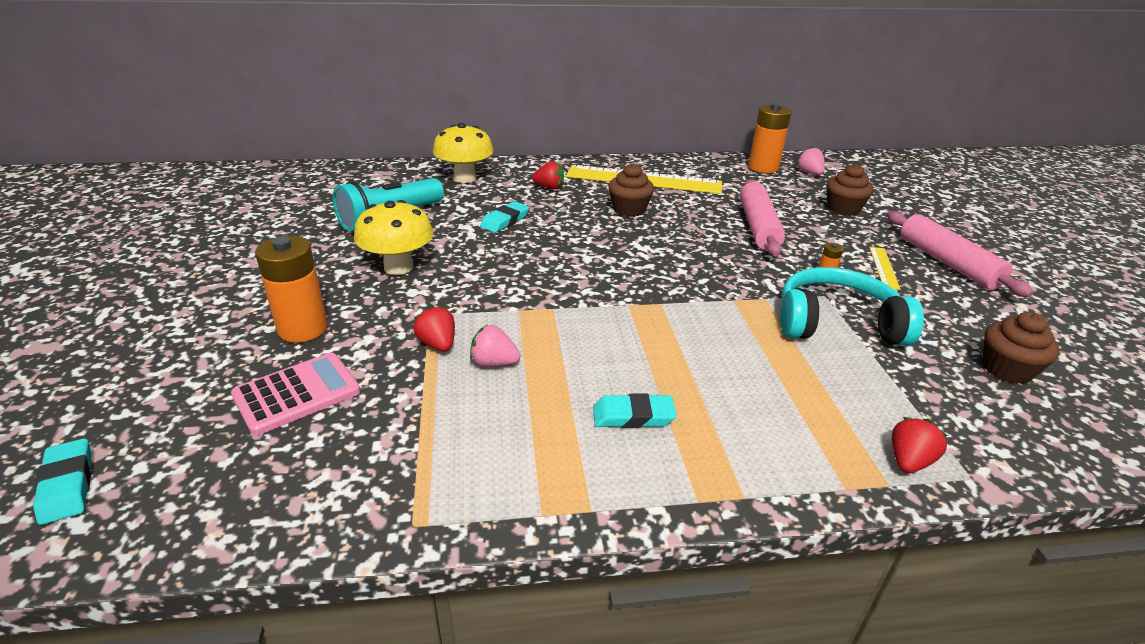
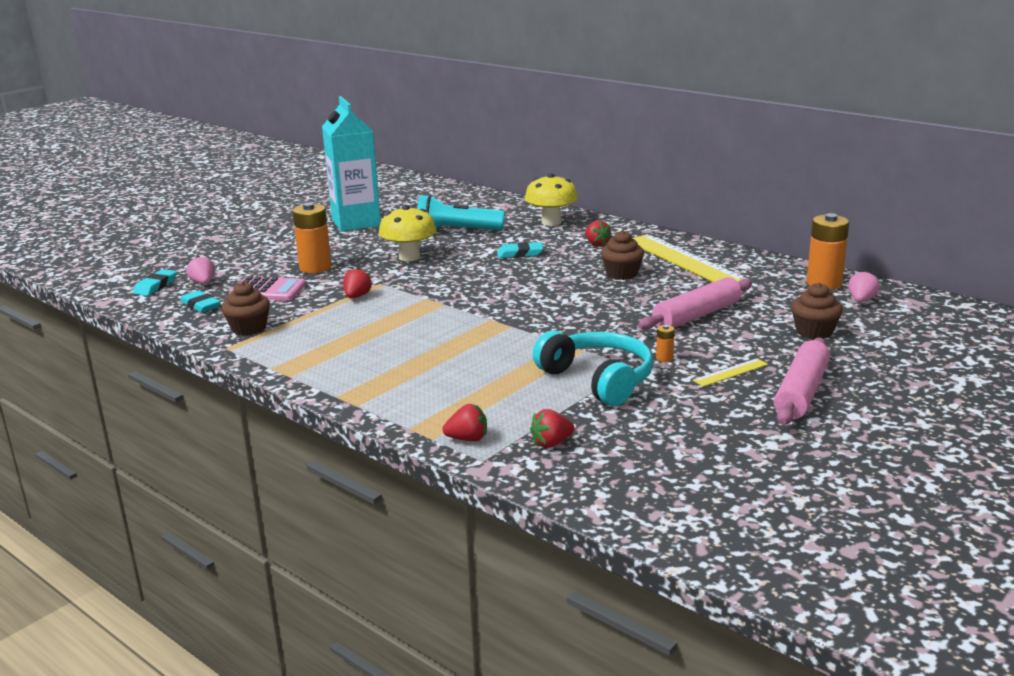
camera: 50 degrees right, 10 degrees down
(241, 247) = (356, 222): none -> turquoise carton
(494, 363) = (365, 313): pink strawberry -> pink strawberry (203, 283)
(633, 416) = (379, 359): turquoise eraser -> turquoise eraser (200, 305)
(959, 415) = (551, 443): none -> red strawberry
(1006, 369) = (652, 448): brown cupcake -> brown cupcake (249, 328)

